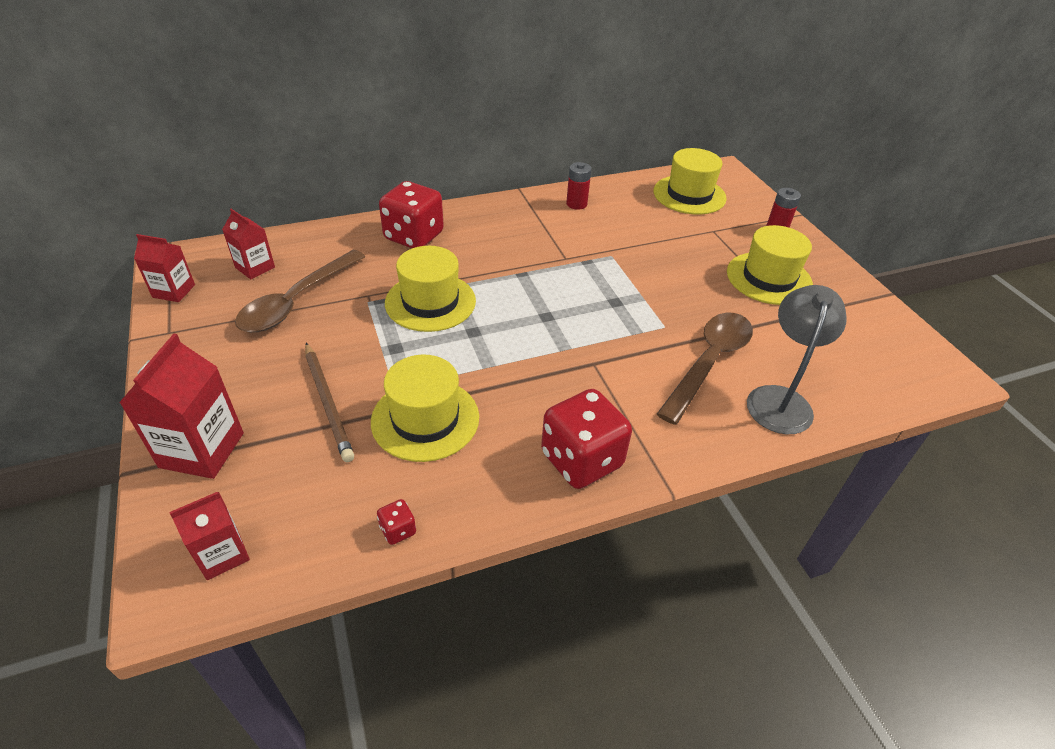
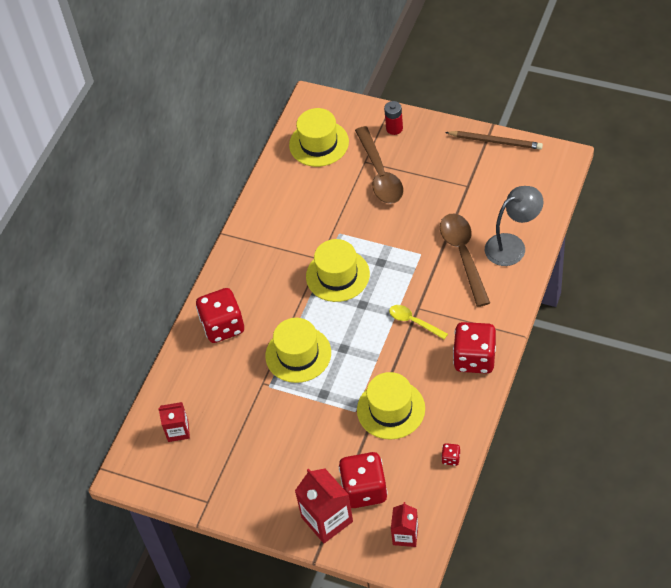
camera: 40 degrees left, 10 degrees up
(174, 291) = (165, 485): red carton -> none
(276, 462) = (364, 490): none -> red dice
(296, 301) = (235, 423): brown spoon -> brown spoon (380, 174)
(328, 403) = (340, 447): brown pencil -> brown pencil (495, 141)
(571, 370) = (413, 321): none -> yellow spoon
(576, 204) = (270, 213): red battery -> none
(769, 278) = (429, 171): yellow hat -> yellow hat (337, 275)
(780, 399) = (512, 245): grey lamp -> grey lamp turned 90 degrees clockwise

